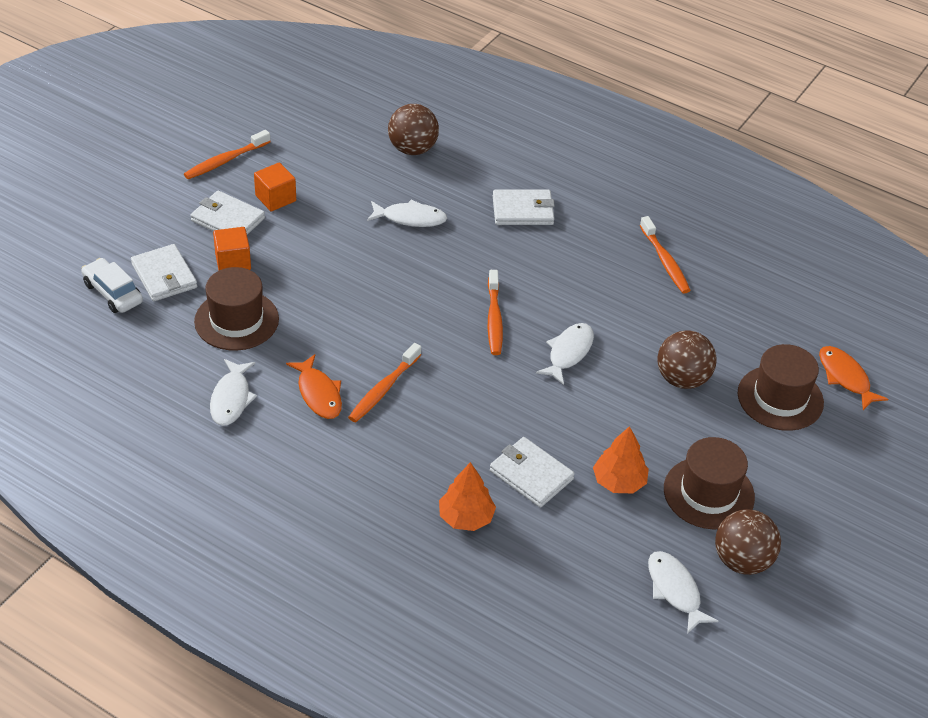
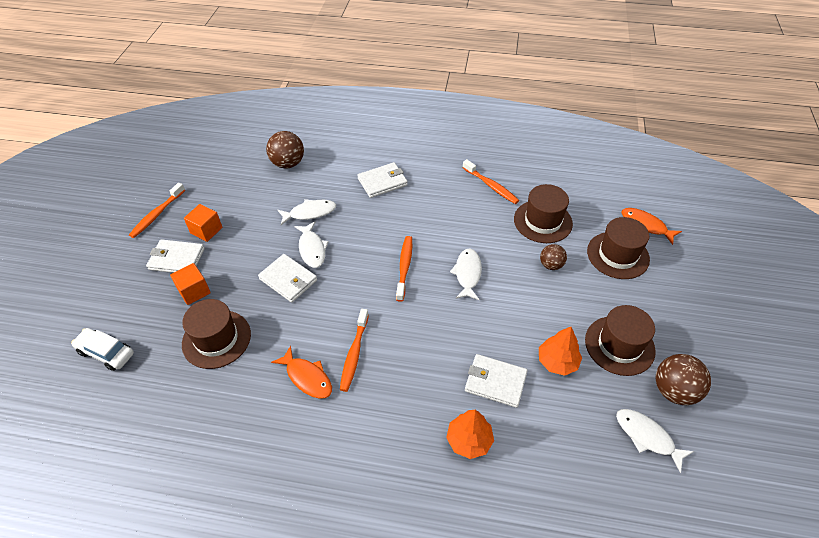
camera: 20 degrees left, 5 degrees up
(164, 276) = (144, 322): white wallet -> white wallet (288, 280)
(231, 399) = (240, 410): white fish -> white fish (312, 249)
(494, 319) = (404, 267): orange toothbrush -> orange toothbrush turned 150 degrees counterclockwise
(682, 379) = (551, 265): brown ball -> brown ball, size x0.61
(706, 326) = (542, 221): none -> brown hat

